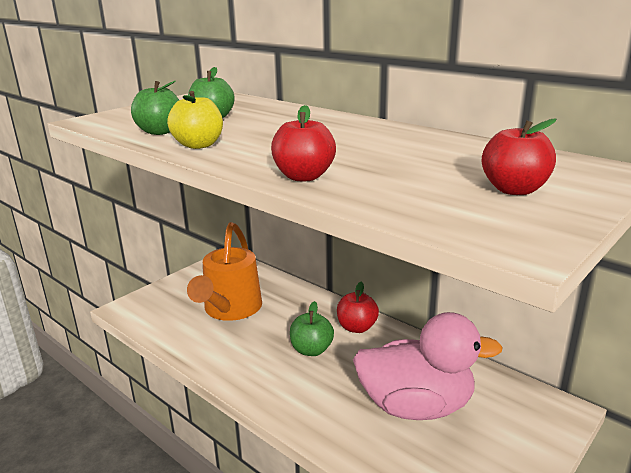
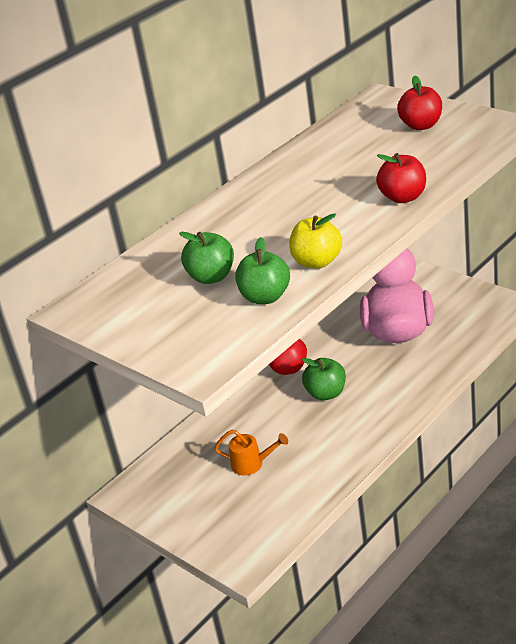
camera: 85 degrees left, 10 degrees up
(230, 310) = (252, 464): orange watering can -> orange watering can, size x0.46

